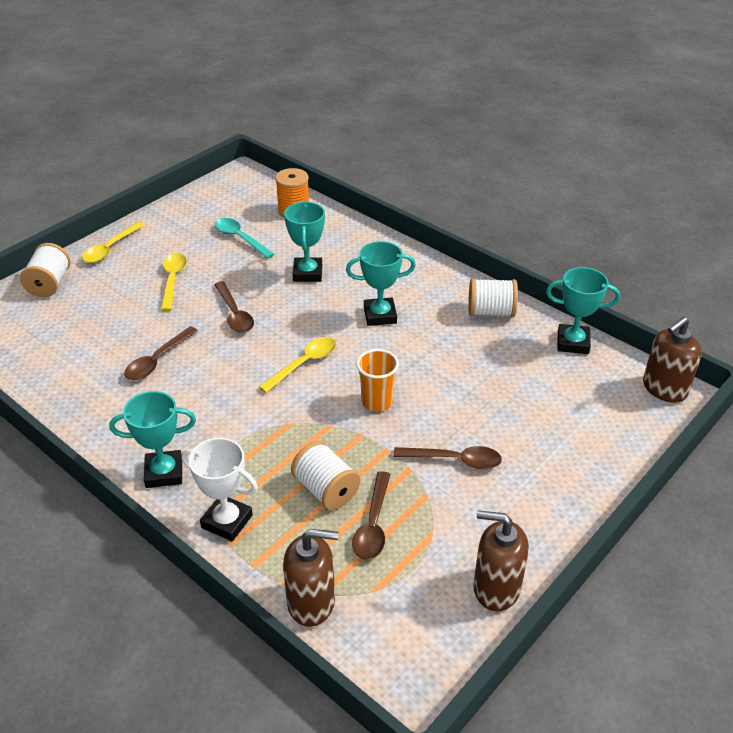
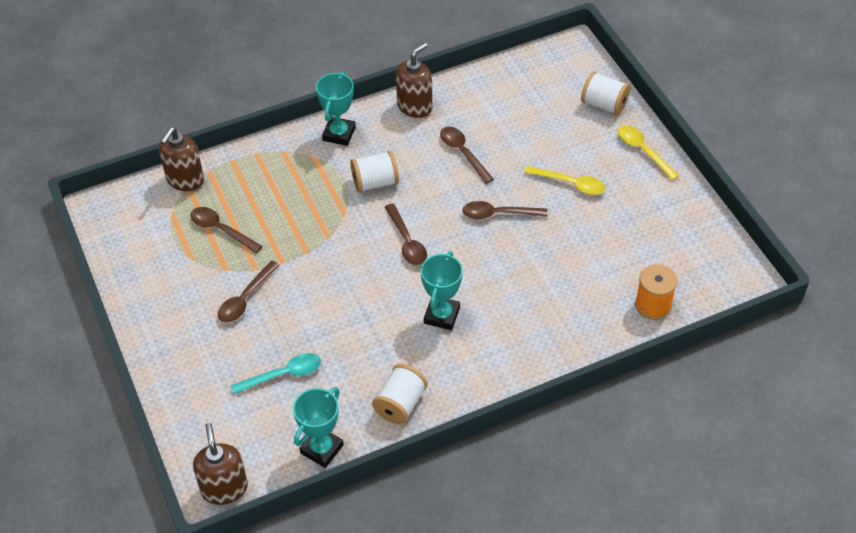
camera: 115 degrees right, 10 degrees up
(227, 521) = (275, 156): white trophy -> none
(240, 238) = (618, 247): turquoise spoon -> turquoise spoon (283, 374)
(304, 364) = (407, 241): yellow spoon -> brown spoon
(307, 273) = (533, 282): turquoise trophy -> none
(326, 489) = (267, 214): white spool -> white spool (375, 183)
(377, 402) = (335, 274): orange cup -> none
(496, 588) = (128, 275): brown soap dispenser -> brown soap dispenser (415, 106)

